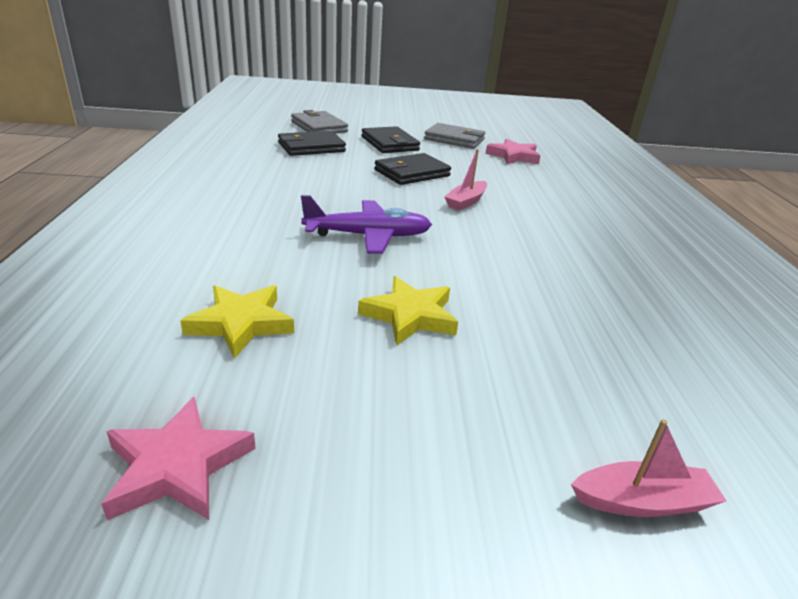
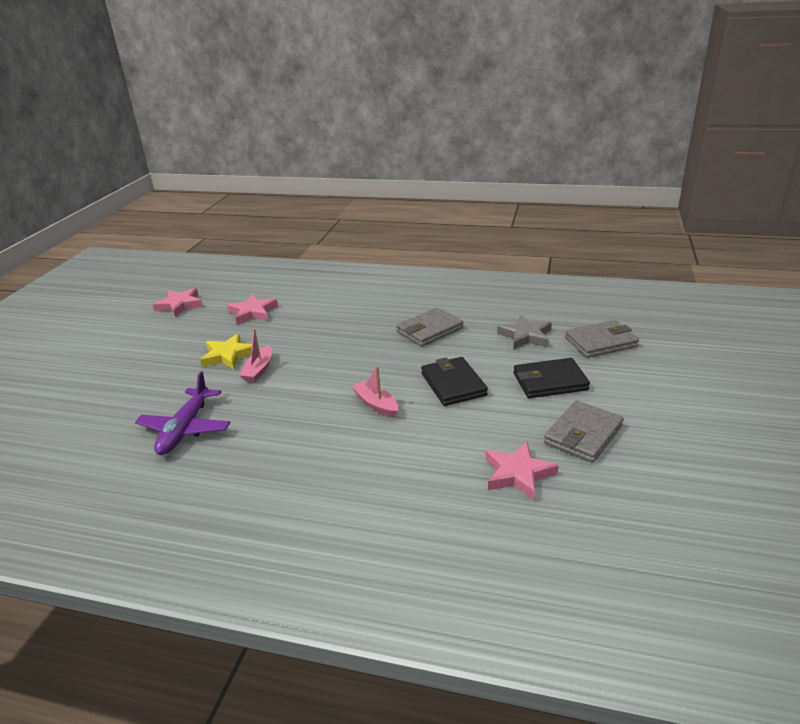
camera: 110 degrees right, 0 degrees up
(241, 323) = (253, 312): yellow star -> pink star
(302, 183) = (429, 330): none -> grey wallet
(311, 147) = (525, 336): black wallet -> grey star
(368, 236) = (328, 351): purple plane -> purple plane (185, 429)
(642, 501) = (72, 391): pink boat -> pink boat (259, 370)

